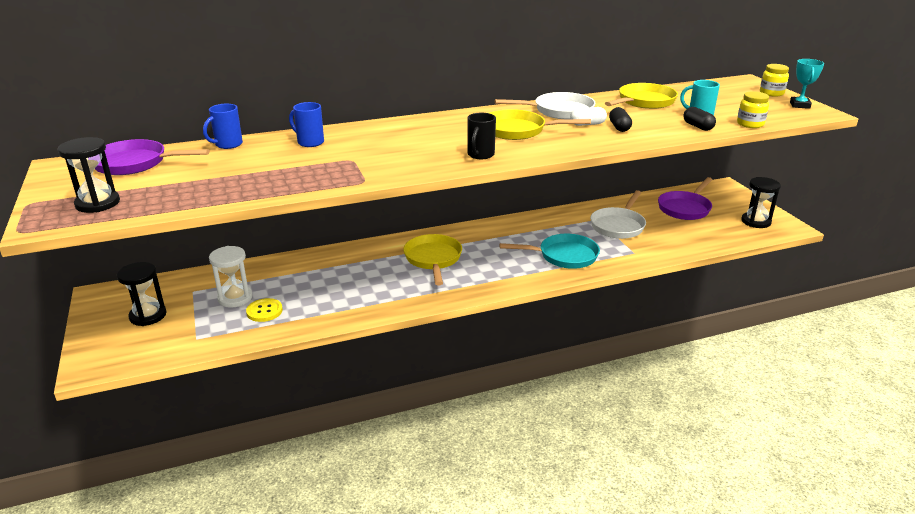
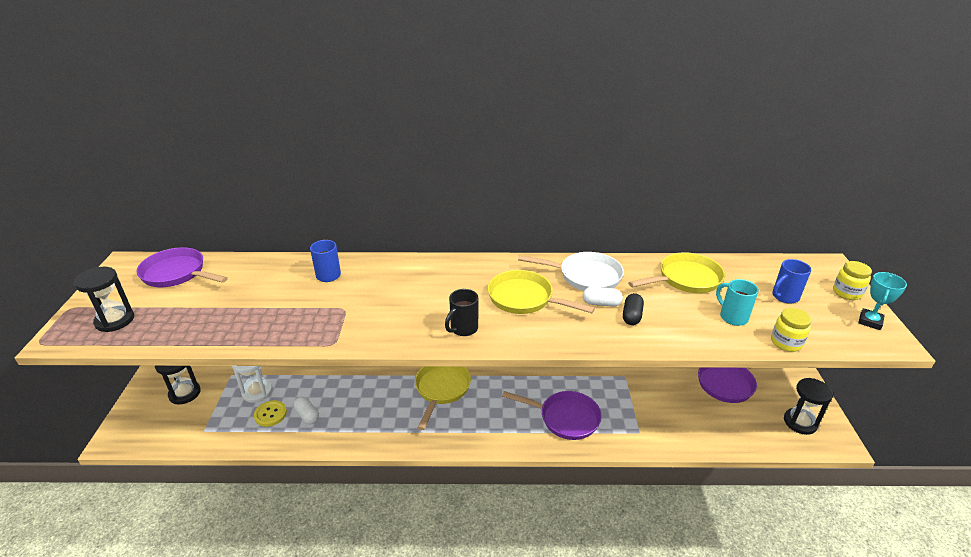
camera: 20 degrees right, 5 degrees up
(228, 145) = (261, 264): blue mug -> blue mug (784, 297)
(307, 304) = (307, 416): none -> white capsule
(564, 256) = (565, 418): turquoise pan -> purple pan
(618, 226) = (643, 390): white pan -> none
(697, 126) = (720, 333): black capsule -> none

